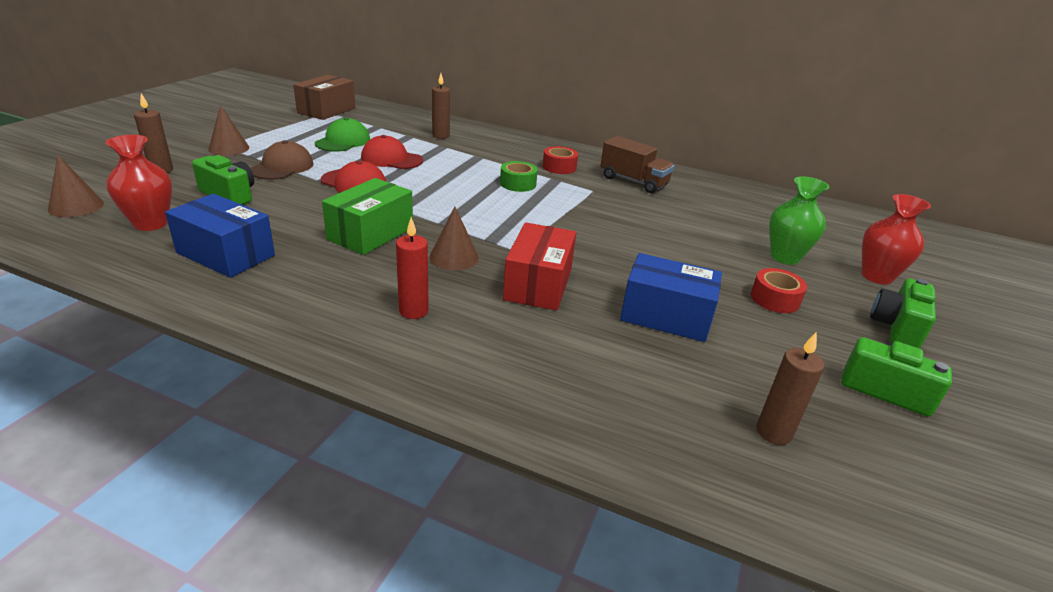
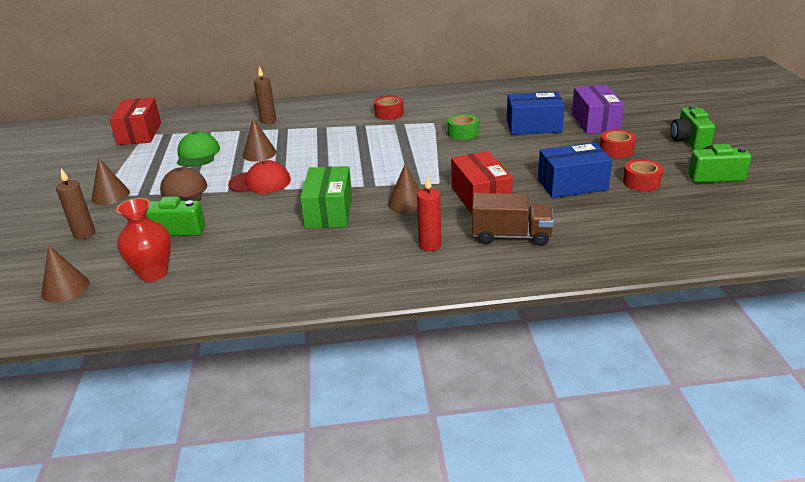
camera: 25 degrees left, 0 degrees up
(226, 254) = (250, 267): blue box -> blue box (533, 126)
(326, 110) = (139, 133): brown box -> red box
(391, 159) = (259, 153): red cap -> brown cone
(518, 184) = (377, 137): green tape -> green tape (463, 133)
(633, 181) = (451, 106): brown truck -> brown truck (511, 236)
(763, 351) = (641, 182): none -> red tape
(773, 432) = (687, 220): brown candle -> none
(785, 257) = (595, 122): green vase -> purple box
(876, 276) = (652, 114): red vase -> none

